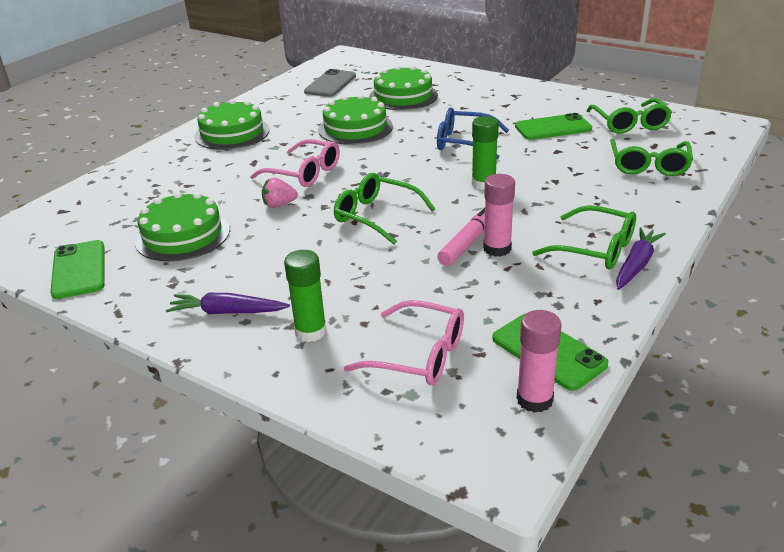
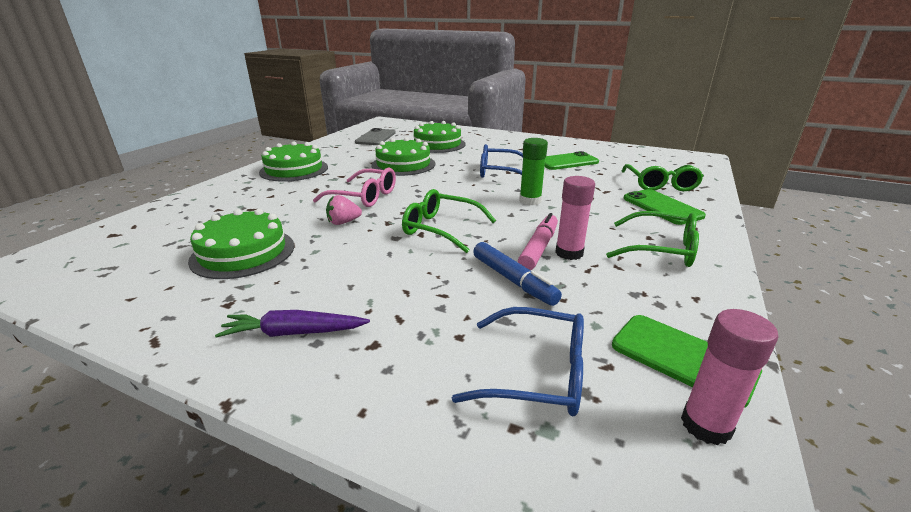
camera: 10 degrees left, 5 degrees down
(79, 270) = (116, 293): green phone -> green phone (662, 207)
(310, 331) = (398, 351): green glue stick -> none
(419, 355) = (537, 373): pink glasses -> blue glasses
(429, 275) = (513, 280): none -> blue marker
(629, 124) = (625, 158): green glasses -> none
(636, 265) = (708, 262): purple carrot -> none

